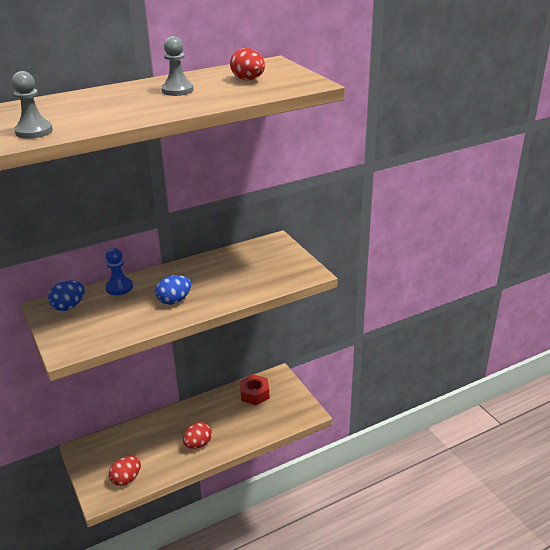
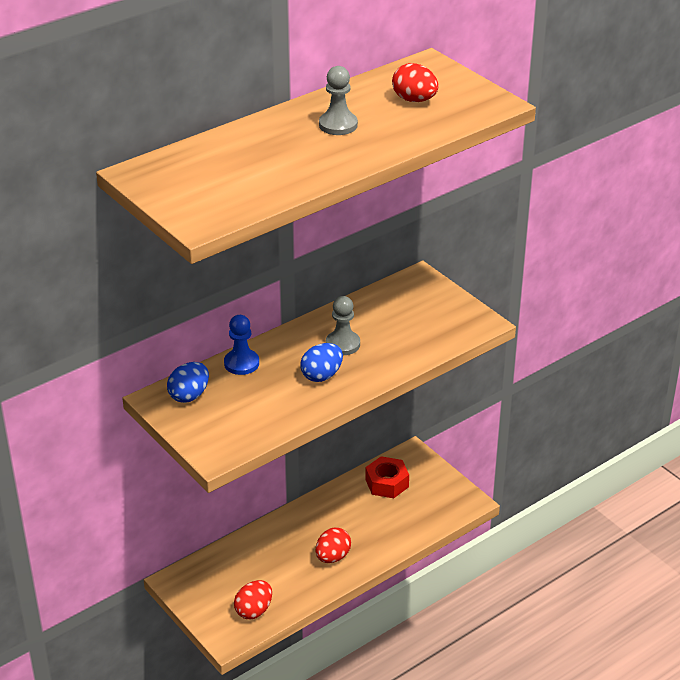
camera: 10 degrees left, 5 degrees up
(34, 131) = (211, 207): grey pawn -> grey pawn (343, 344)

